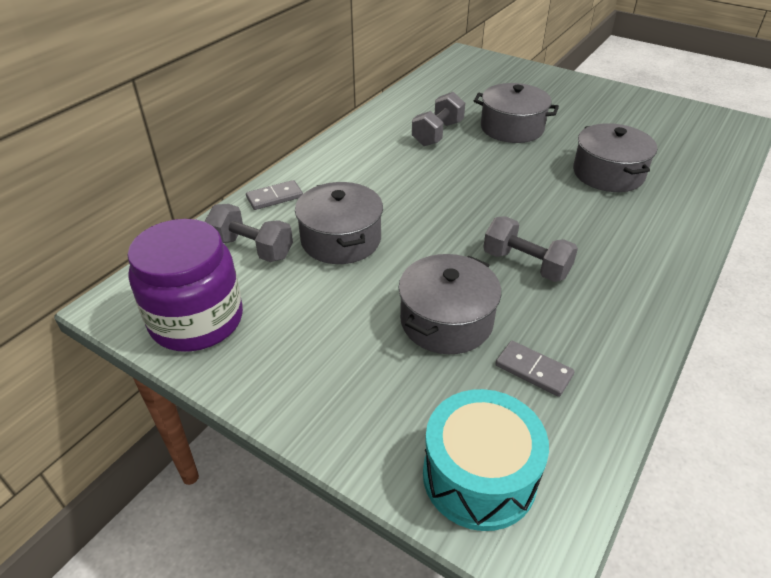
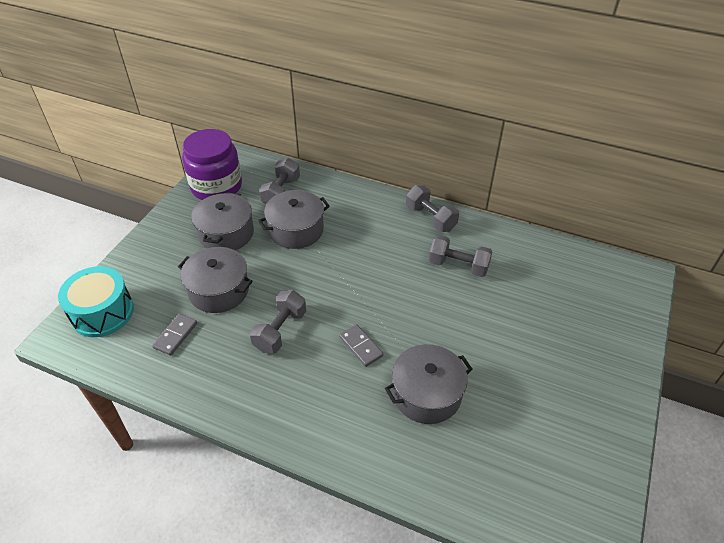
camera: 80 degrees right, 5 degrees up
(275, 197) = (338, 191): grey domino -> grey domino (360, 346)
(357, 139) = (430, 218): none -> grey dumbbell
(512, 128) = (489, 318): grey pot -> grey pot (226, 233)

